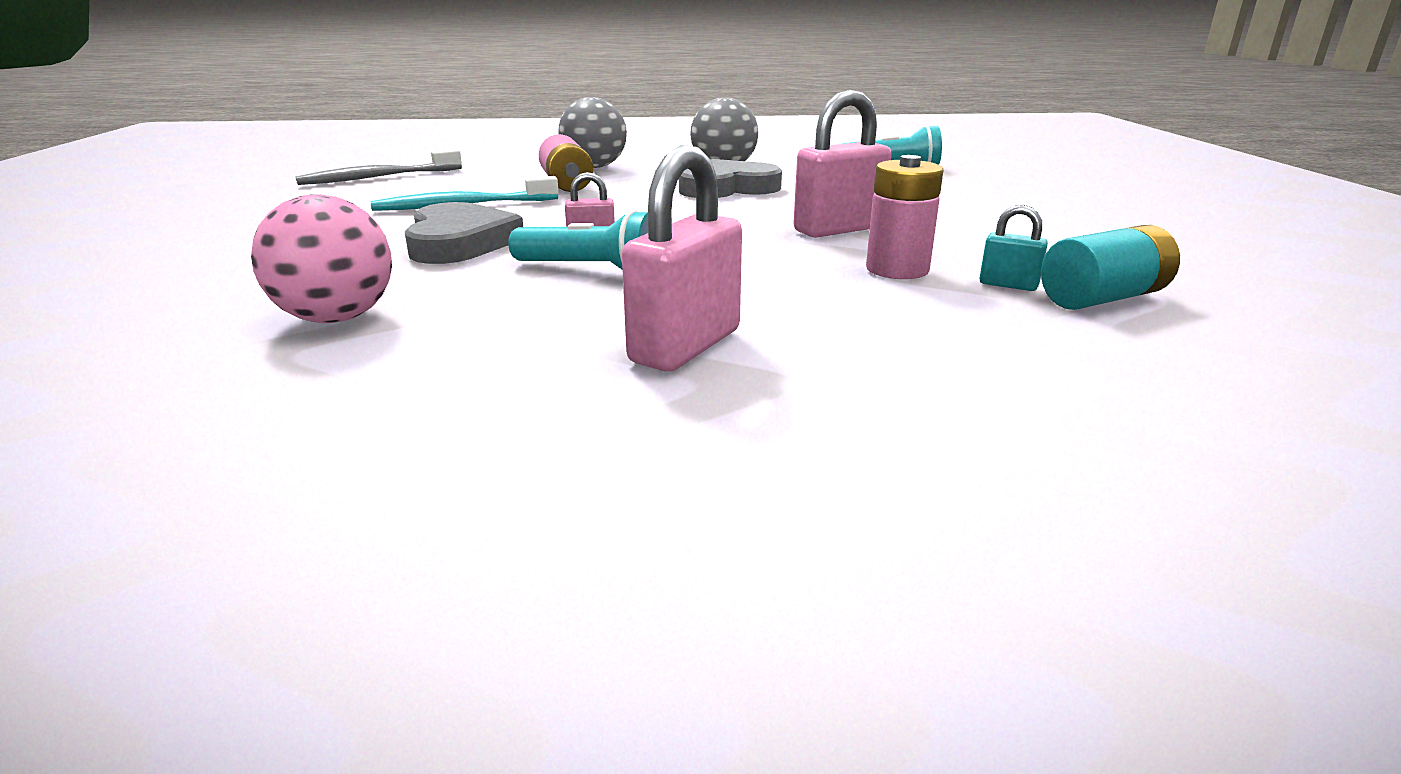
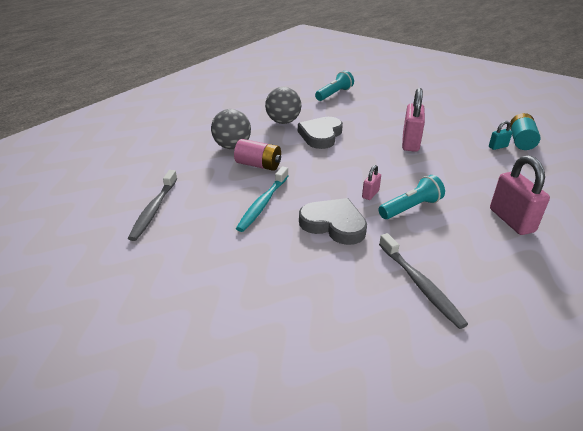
camera: 50 degrees left, 10 degrees up
(337, 318) = (420, 285): pink ball -> grey toothbrush
(897, 269) = (467, 155): pink battery -> none

